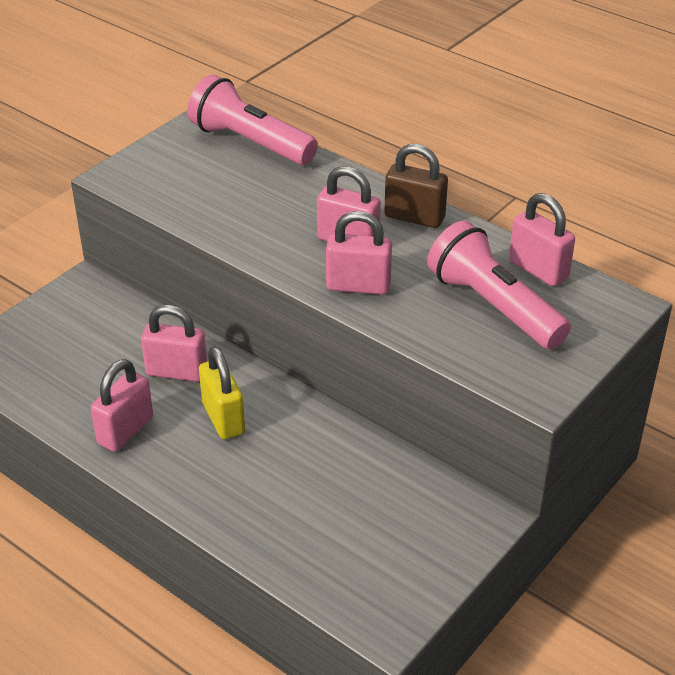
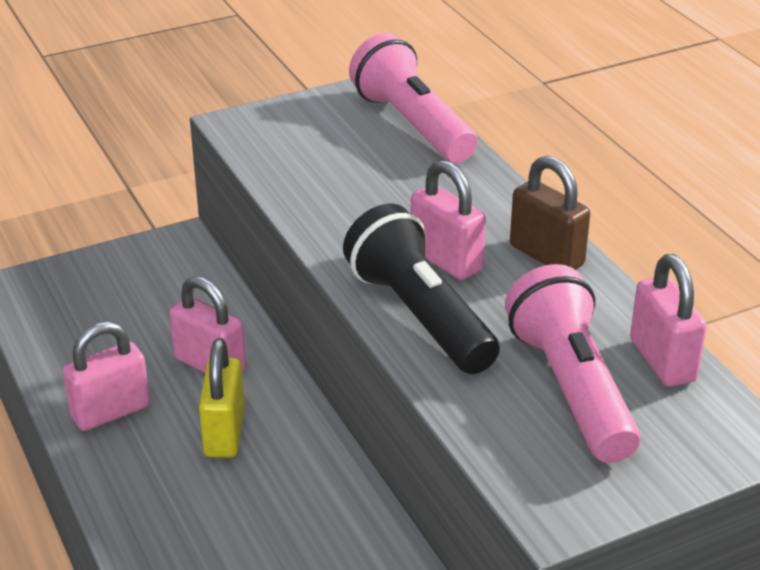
camera: 25 degrees right, 5 degrees down
(358, 286) = (419, 315): pink padlock -> black flashlight

